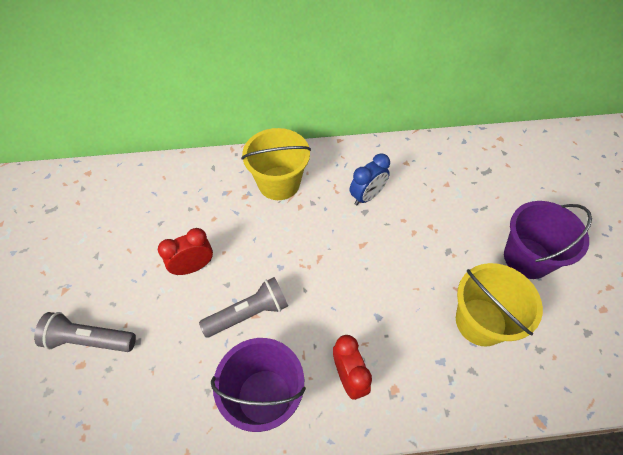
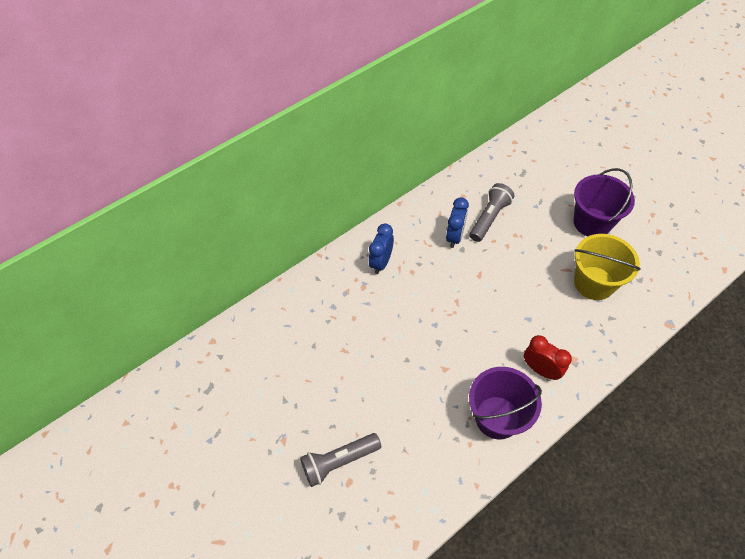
camera: 30 degrees left, 0 degrees up
(193, 267) = (370, 362): red clock -> none
(248, 314) = (440, 370): grey flashlight -> grey flashlight (489, 218)
(279, 183) = (381, 262): yellow bucket -> blue clock

